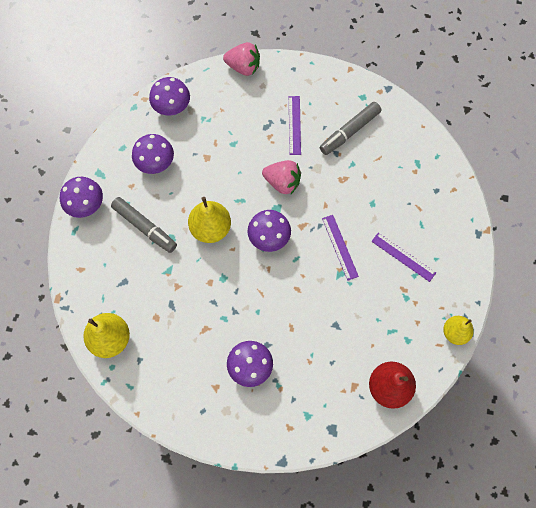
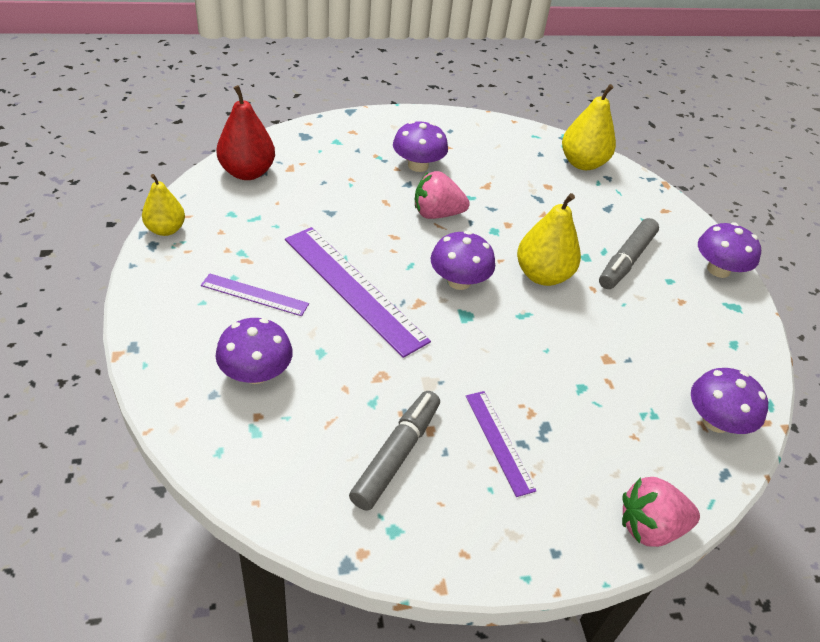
camera: 155 degrees right, 25 degrees down
(145, 227) = (626, 261): grey marker -> grey marker turned 75 degrees counterclockwise
(155, 162) = (674, 335): purple mushroom -> purple mushroom (256, 373)
(282, 182) = (474, 350): pink strawberry -> pink strawberry (437, 214)
(340, 247) = (353, 288): purple ruler -> purple ruler, size x1.86

